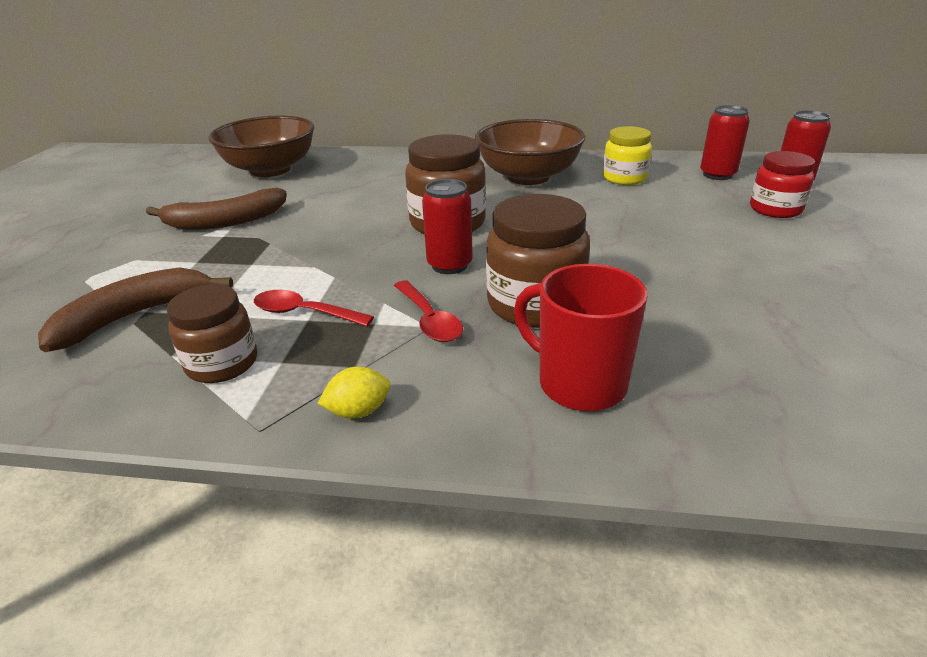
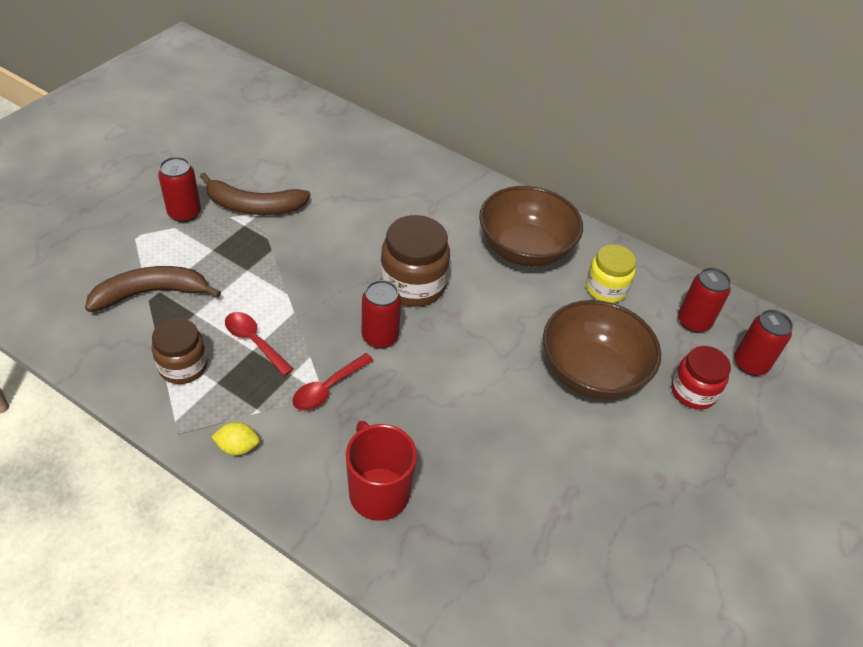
camera: 20 degrees right, 15 degrees up
(141, 247) = (184, 213): none -> red can
(270, 170) = (323, 143): brown bowl -> brown bowl (591, 372)
(429, 320) = (328, 388): red spoon -> red spoon turned 45 degrees clockwise
(535, 304) = (407, 408): brown jar -> none

